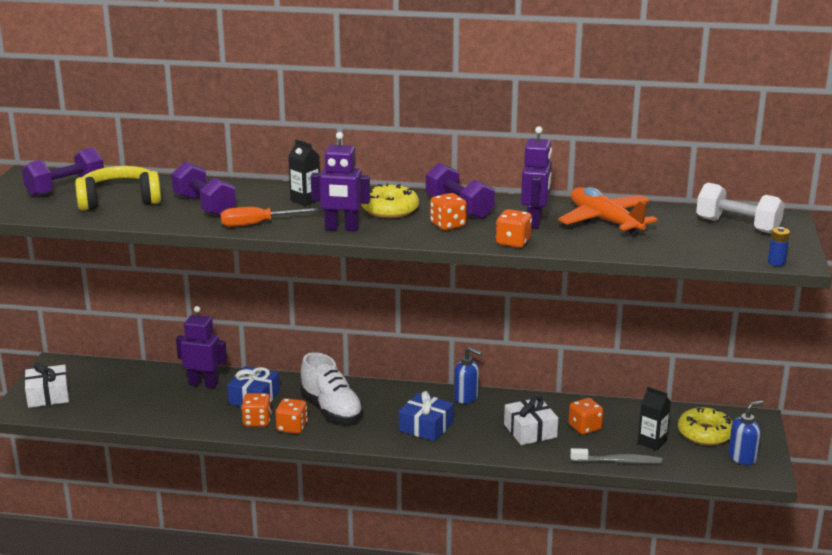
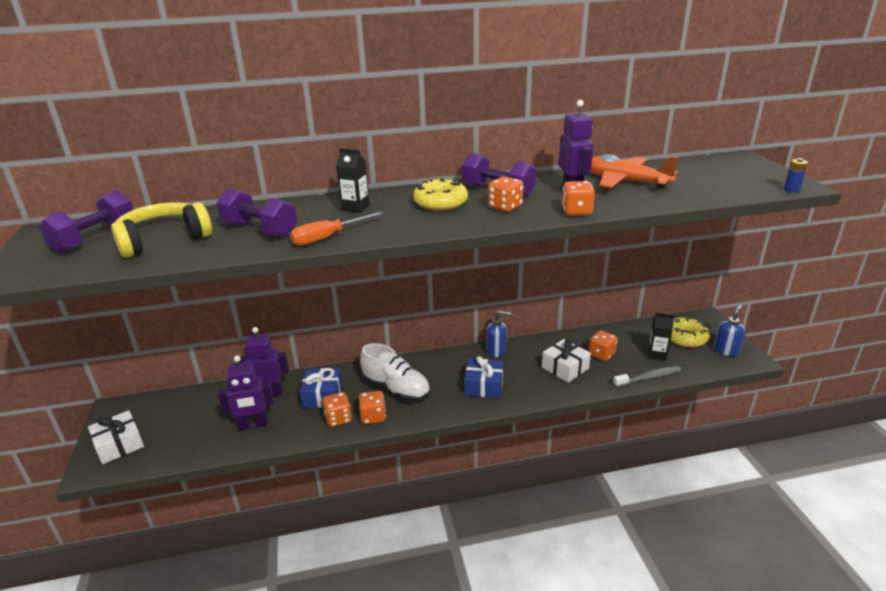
camera: 20 degrees left, 5 degrees up
(342, 228) = (414, 227): purple robot -> purple robot (253, 425)
(737, 226) = (722, 168): white dumbbell -> none

